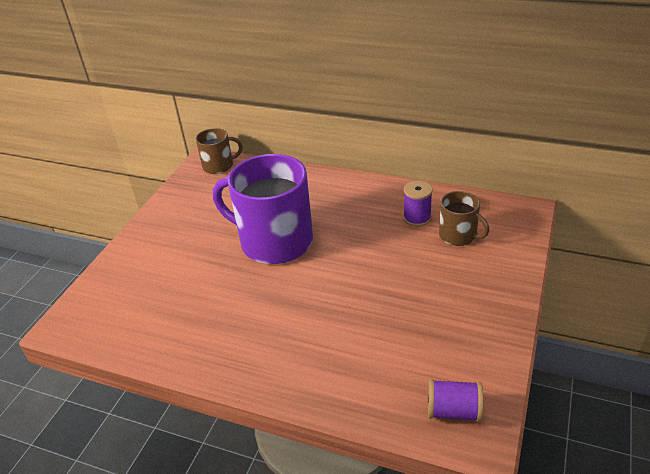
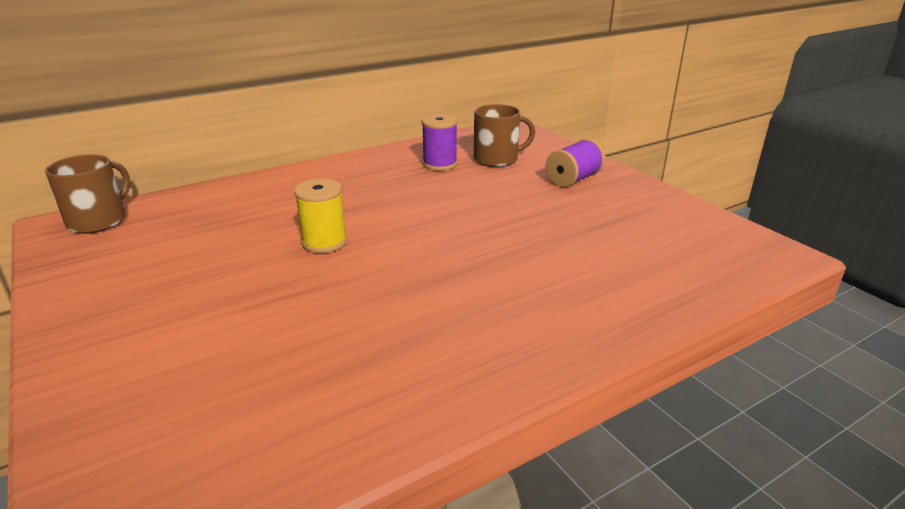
camera: 55 degrees left, 10 degrees down
(274, 241) = (324, 242): purple mug -> yellow spool
(453, 411) = (731, 252): purple spool -> purple spool (573, 179)

